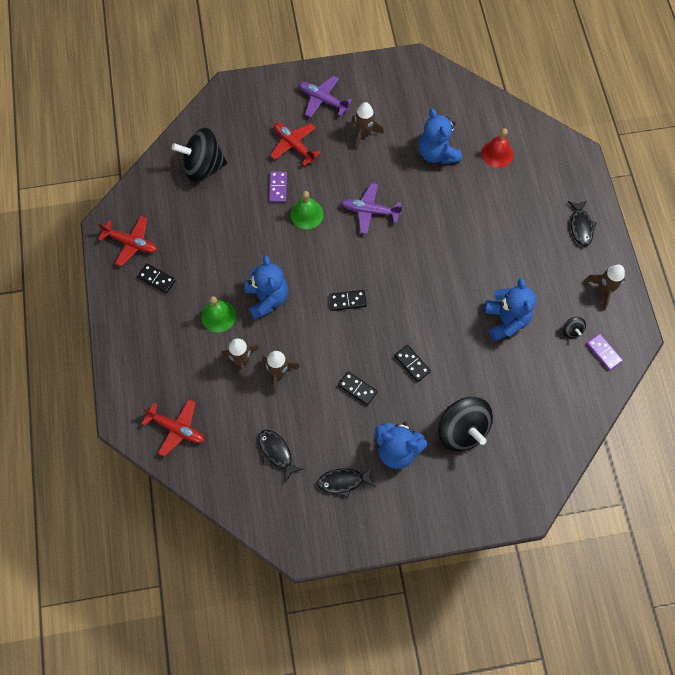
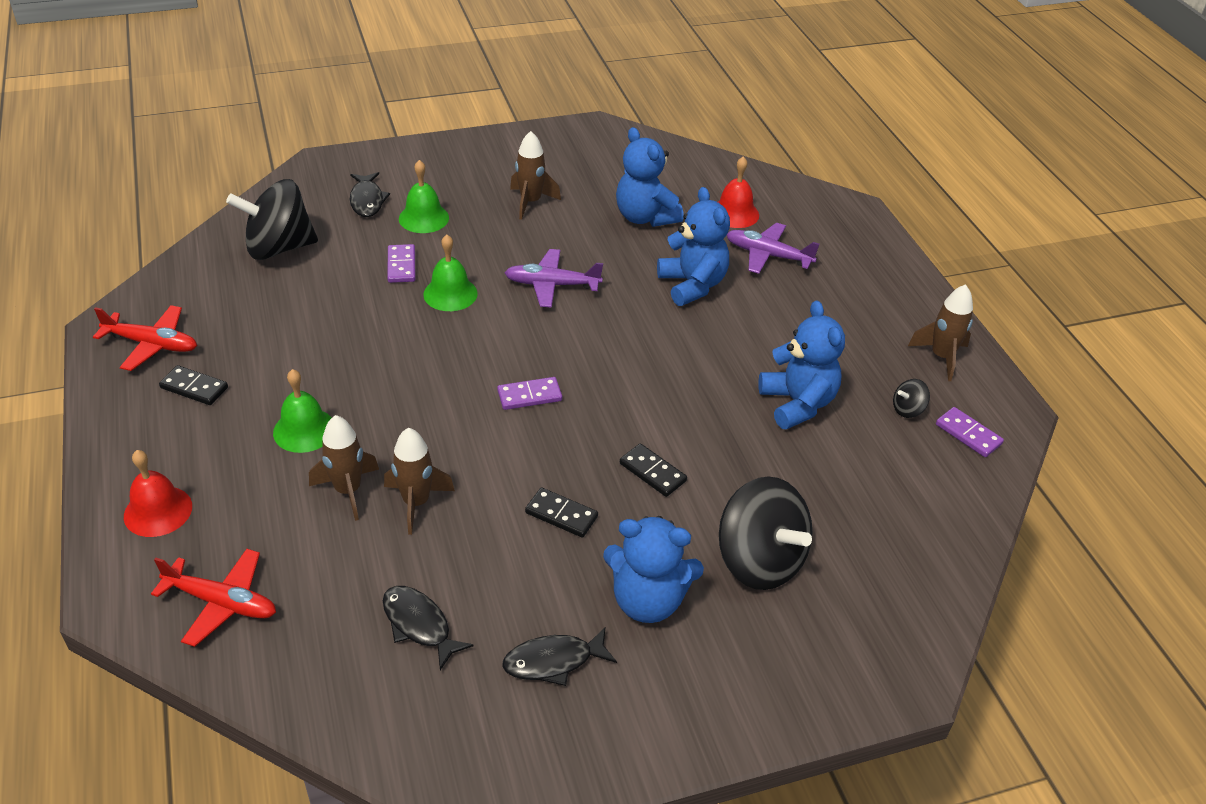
camera: 10 degrees left, 25 degrees down
(141, 366) = (158, 511): none -> red bell
(267, 299) = (390, 401): blue teddy bear -> blue teddy bear (692, 285)
(294, 145) = (423, 218): red plane -> green bell
(323, 100) = (464, 169): purple plane -> purple plane (767, 255)
(348, 301) = (529, 396): black domino -> purple domino
(571, 330) = (907, 409): black spinning top -> black spinning top turned 90 degrees clockwise
(580, 226) = (881, 285): black fish -> black fish (367, 200)

